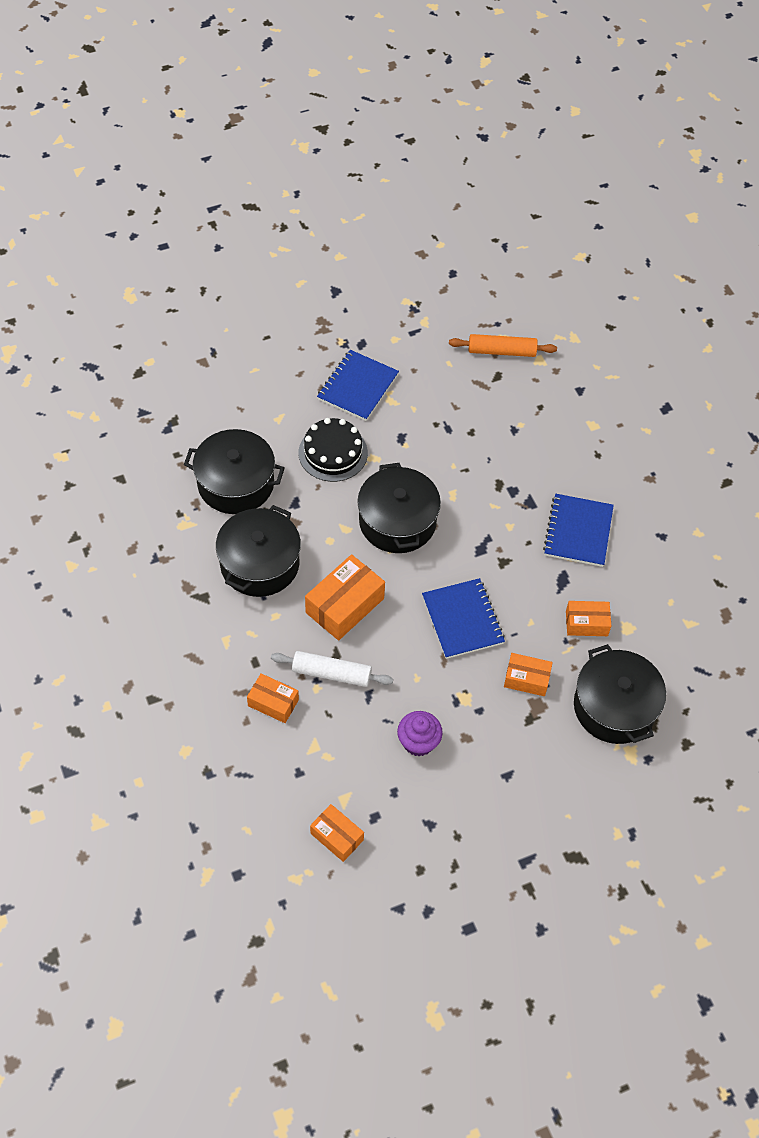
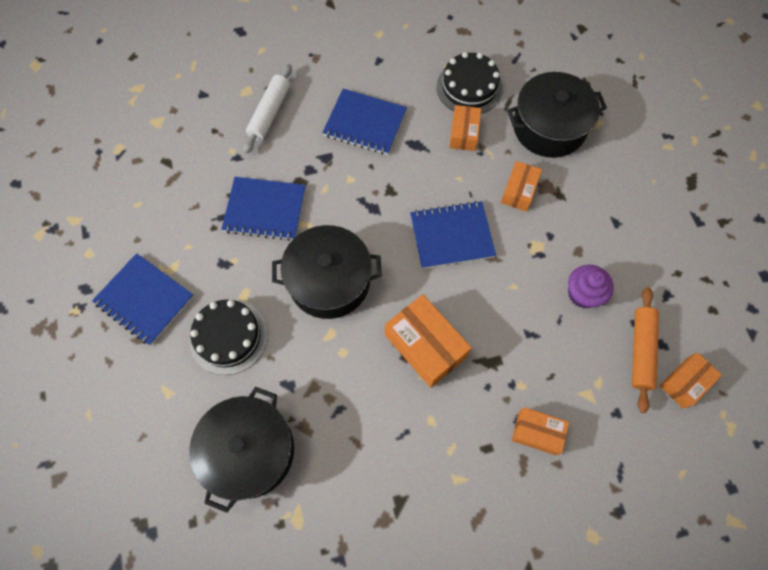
camera: 80 degrees left, 10 degrees up
(259, 563) = (363, 432): black pot -> none
(273, 703) = (537, 433): orange box -> orange box turned 75 degrees clockwise
(331, 673) = (505, 368): white rolling pin -> white rolling pin (270, 113)
(462, 461) = (265, 210): none -> blue notebook
(502, 351) = (135, 153): orange rolling pin -> orange rolling pin (640, 350)
(648, 625) = (469, 87): none -> black cake

